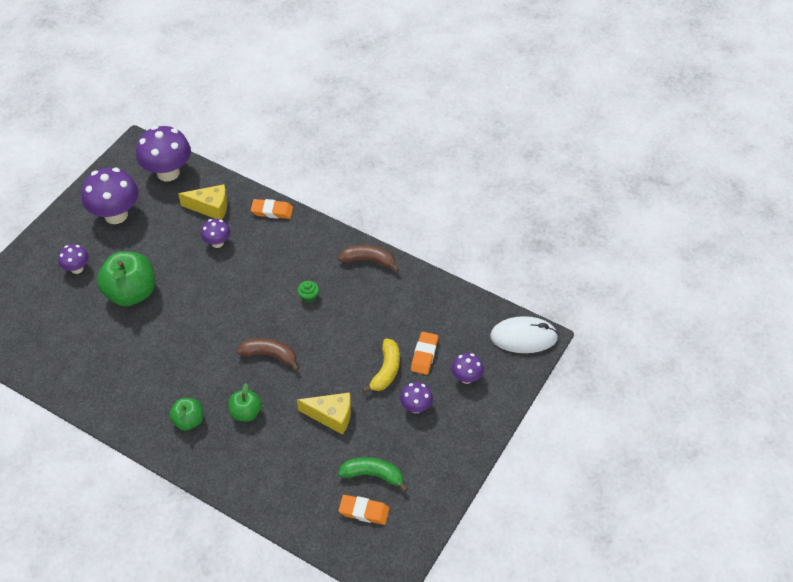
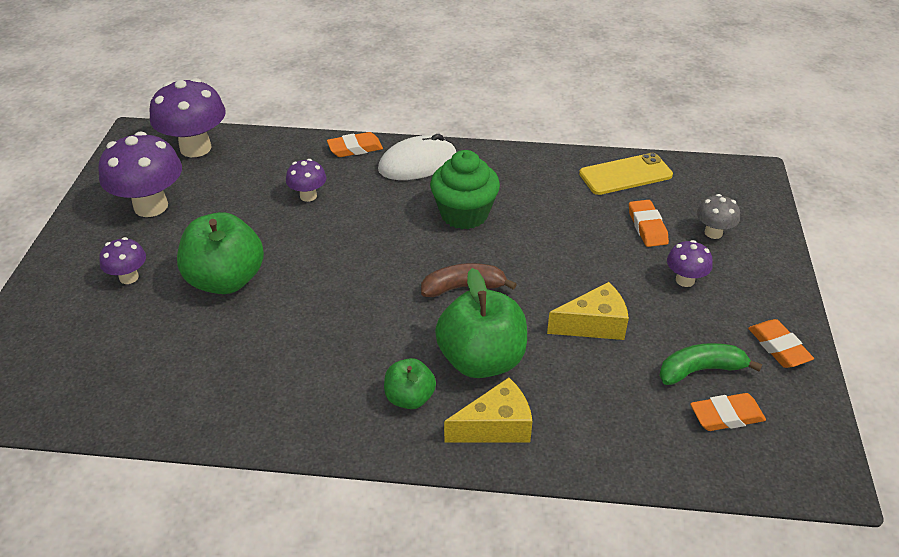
camera: 25 degrees left, 10 degrees down
(210, 207) = (274, 165): yellow cheese -> yellow cheese (496, 426)
(246, 413) = (481, 360): green apple -> green apple, size x1.82
(309, 297) = (464, 214): green cupcake -> green cupcake, size x2.33
(369, 260) = (506, 160): brown banana -> none
(386, 370) = (617, 256): yellow banana -> none
(436, 480) = (778, 347): none -> orange eraser
(444, 304) = (625, 175): none -> yellow phone
(466, 378) = (713, 233): purple mushroom -> grey mushroom
(523, 337) = (736, 177): white mouse -> white mouse (418, 163)

